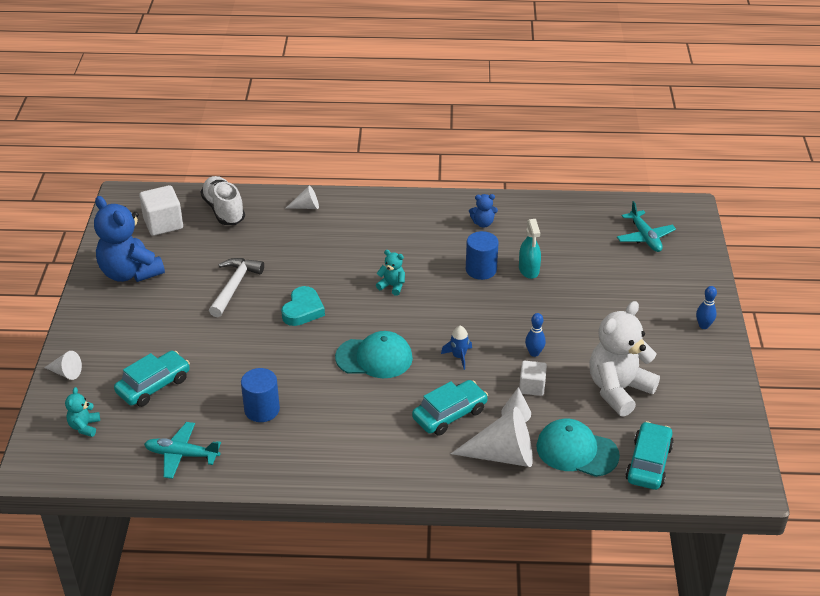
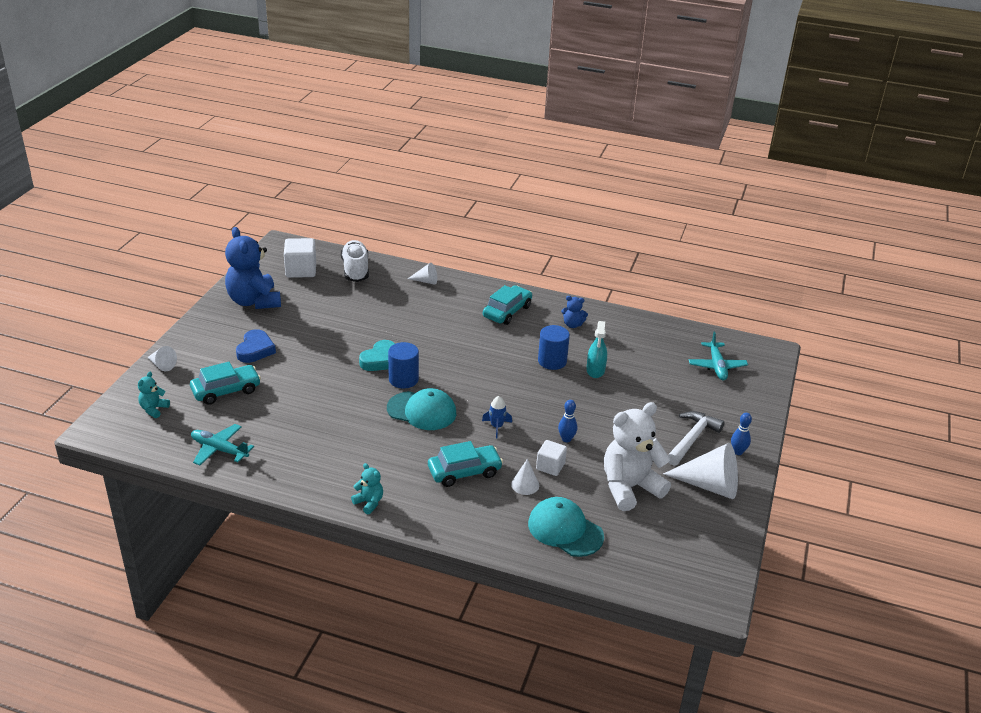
camera: 15 degrees right, 5 degrees down
(161, 330) = (255, 350): none -> blue heart
(234, 286) = (333, 329): white hammer -> white hammer (692, 439)
(262, 410) = (304, 430): blue cylinder -> blue cylinder (403, 379)
(392, 286) = (467, 357): turquoise teddy bear -> turquoise teddy bear (369, 502)
(502, 455) = (495, 517): white cone -> white cone (709, 485)
(648, 463) = (628, 557): turquoise car -> turquoise car (507, 311)

